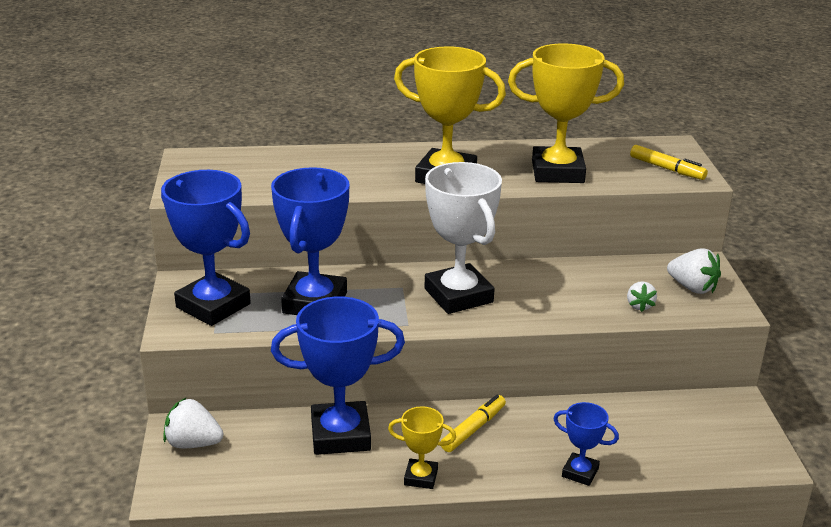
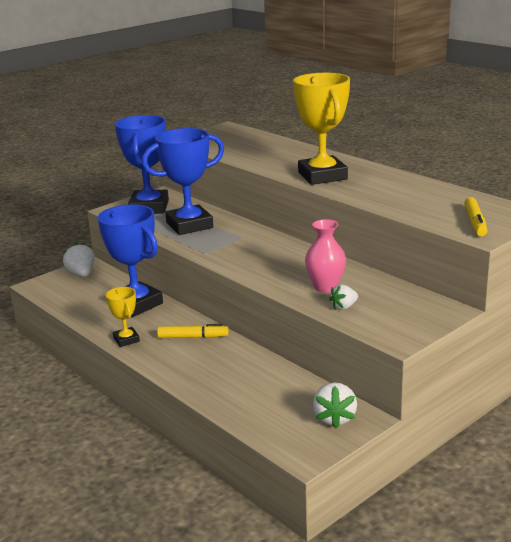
camera: 55 degrees right, 5 degrees down
(458, 295) = (259, 254): white trophy -> none
(557, 172) = (394, 197): yellow trophy -> none
(580, 472) = (194, 386): blue trophy -> none
(585, 296) = (325, 287): none -> pink vase
(692, 288) = (404, 317): white strawberry -> white strawberry (334, 418)

